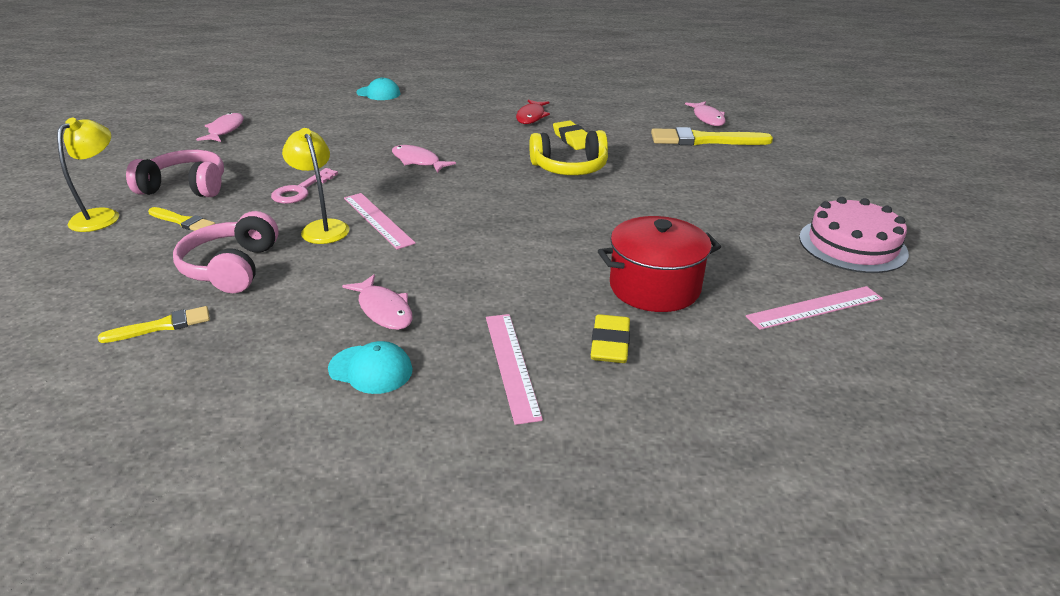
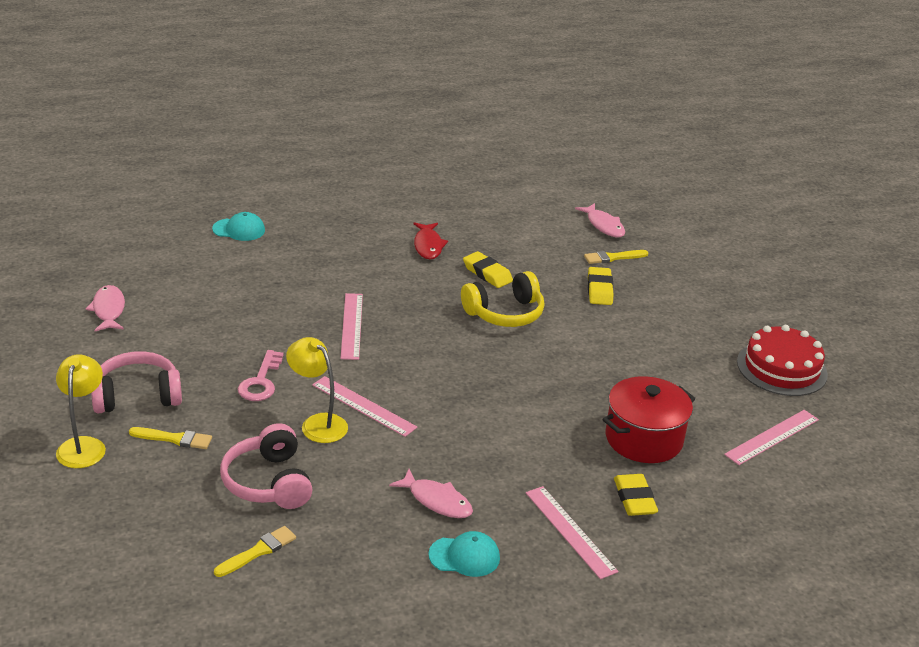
camera: 20 degrees left, 0 degrees up
(418, 161) = (351, 326): pink fish -> pink ruler
(676, 161) = (599, 290): none -> yellow eraser
(704, 140) = (613, 257): yellow brush -> yellow brush, size x0.55
(852, 245) = (781, 368): pink cake -> red cake

